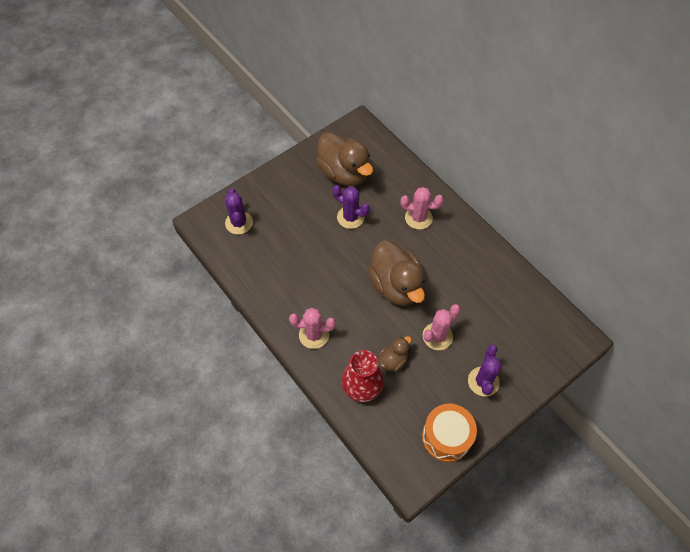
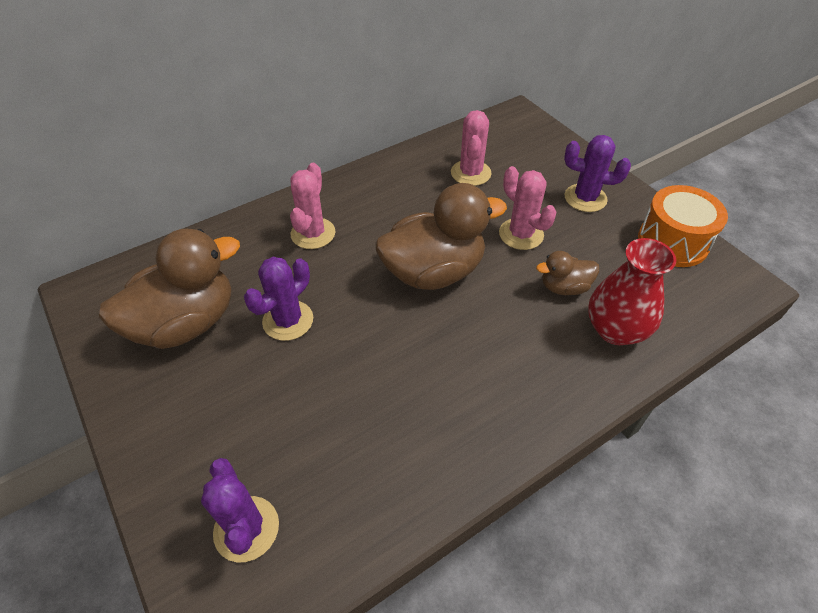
camera: 85 degrees left, 10 degrees down
(239, 223) = (246, 529): purple cactus -> purple cactus turned 75 degrees clockwise
(314, 335) = (526, 392): pink cactus -> pink cactus (470, 173)
(393, 360) = (564, 287): brown duck -> brown duck turned 60 degrees counterclockwise

